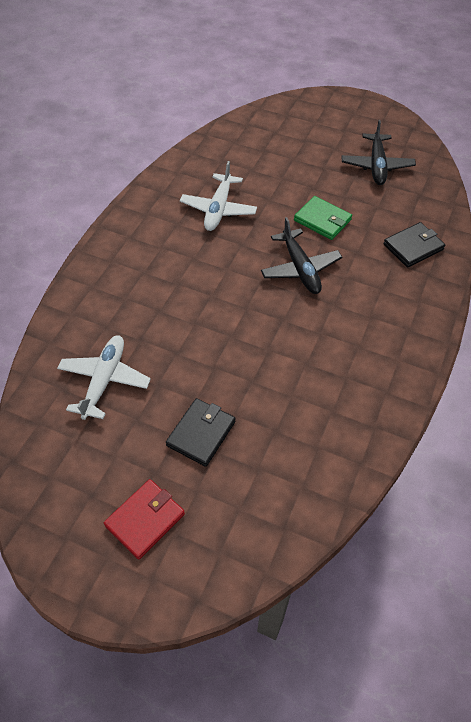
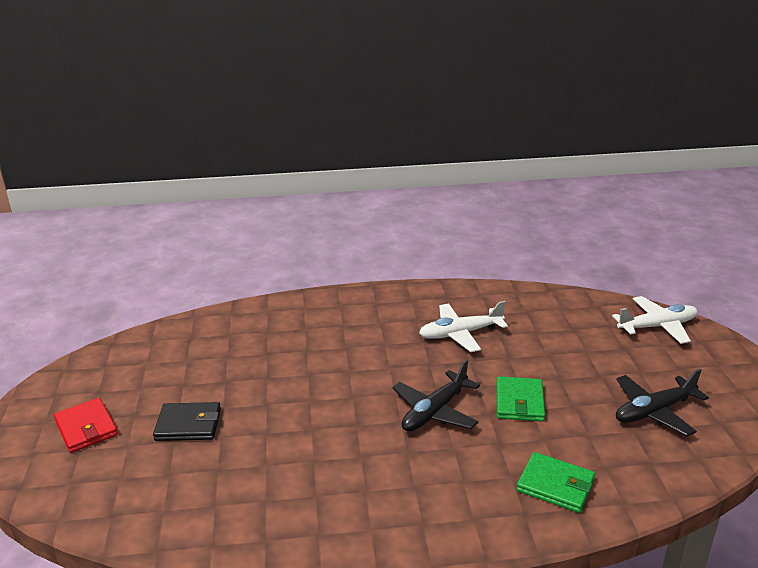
camera: 60 degrees right, 25 degrees down
(105, 380) = (212, 353): white plane -> white plane (657, 326)
(145, 520) = (86, 428): red wallet -> red wallet turned 45 degrees clockwise
(413, 247) = (555, 485): black wallet -> green wallet

